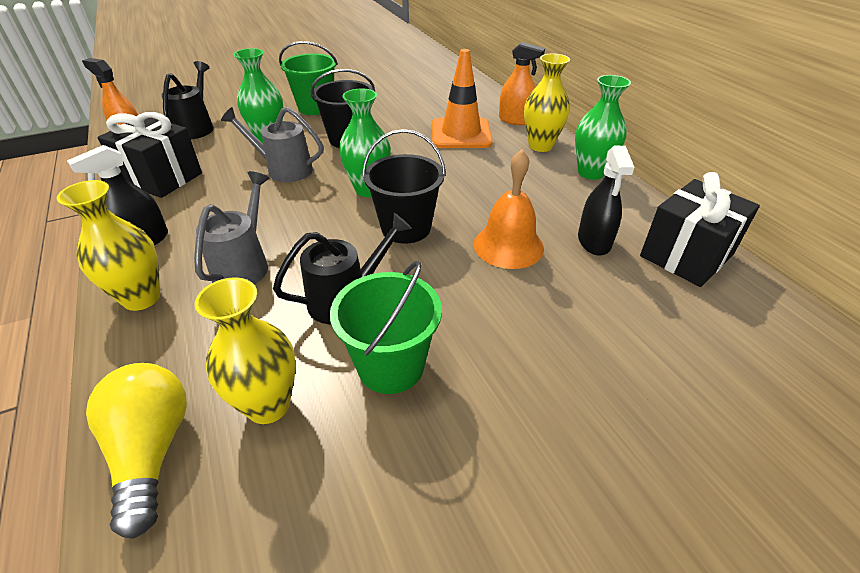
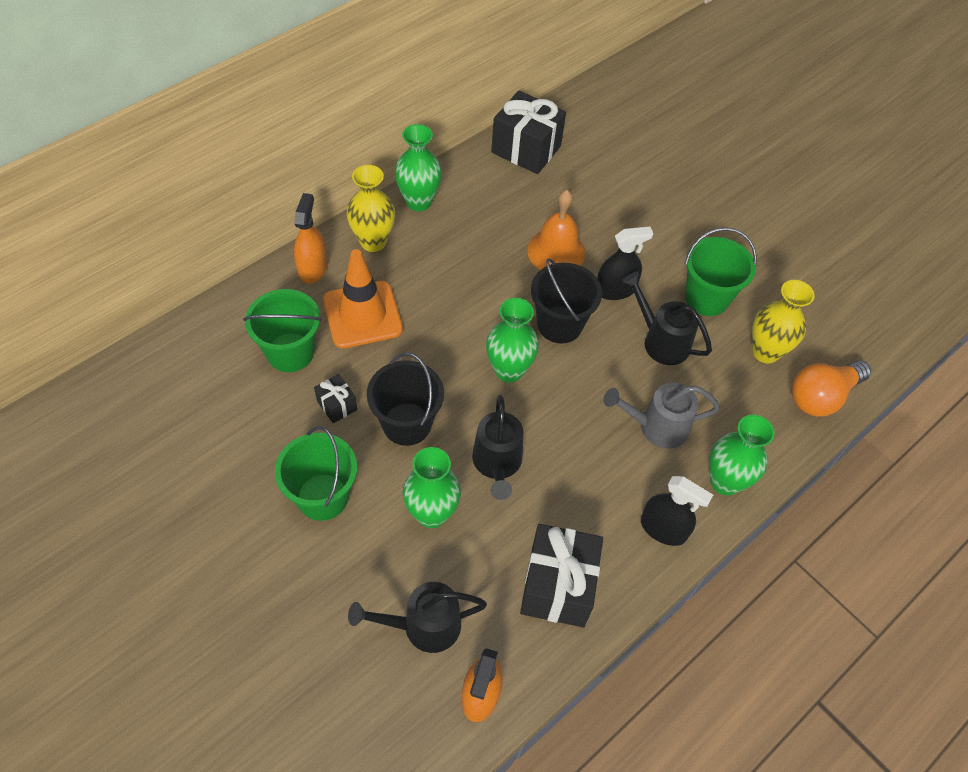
camera: 110 degrees left, 15 degrees up
(141, 298) = (725, 482): yellow vase -> green vase
(152, 451) = (822, 396): yellow light bulb -> orange light bulb
(283, 169) = (497, 464): grey watering can -> black watering can
(382, 117) = (337, 405): none -> black gift
(437, 107) = (290, 352): none -> green bucket
(594, 241) = (529, 200): black spray bottle -> black spray bottle (615, 290)

